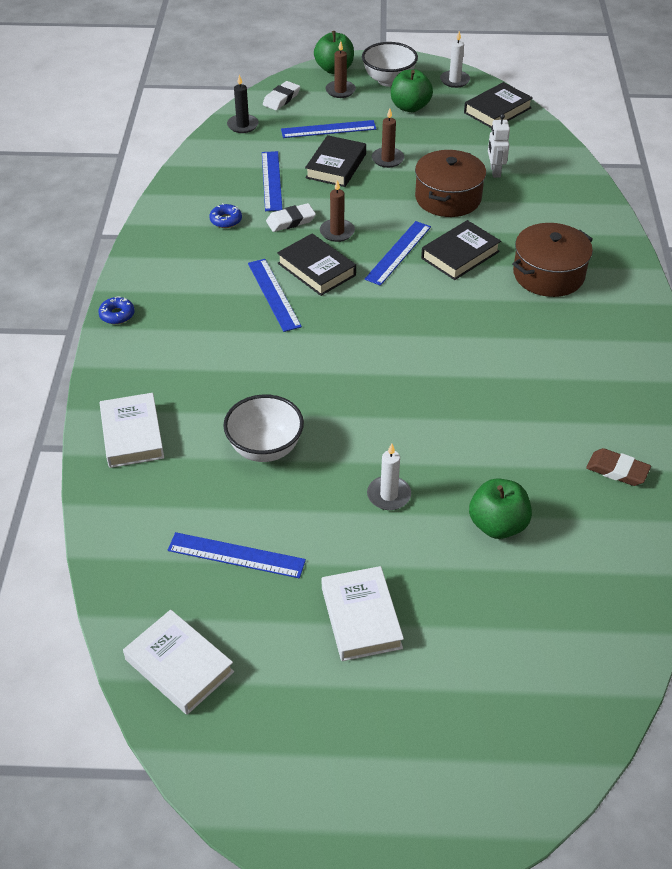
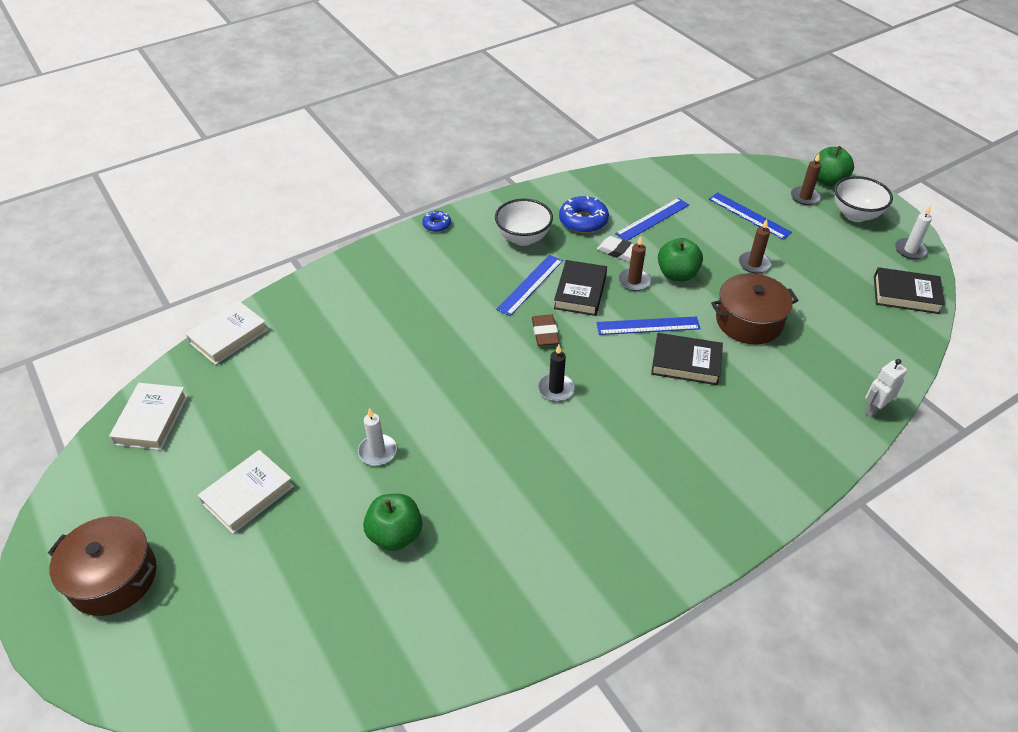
camera: 55 degrees right, 0 degrees up
(132, 435) = (333, 291): white book -> white book (228, 336)
(226, 220) = (583, 221): blue donut -> blue donut, size x1.74
(236, 555) = (262, 398): blue ruler -> none
(243, 125) = (697, 173): black candle -> black candle (556, 389)
(265, 448) = (371, 361): white bowl -> white bowl (523, 238)
(281, 99) = (753, 174): white eraser -> none
(336, 166) = (710, 241): black book -> none
(410, 107) = (837, 243): green apple -> green apple (677, 274)
(495, 171) = (819, 333): white robot -> white robot (874, 409)
(548, 274) = (723, 431): brown pot -> brown pot (113, 577)
(617, 470) = (521, 592): brown eraser -> brown eraser (545, 333)

